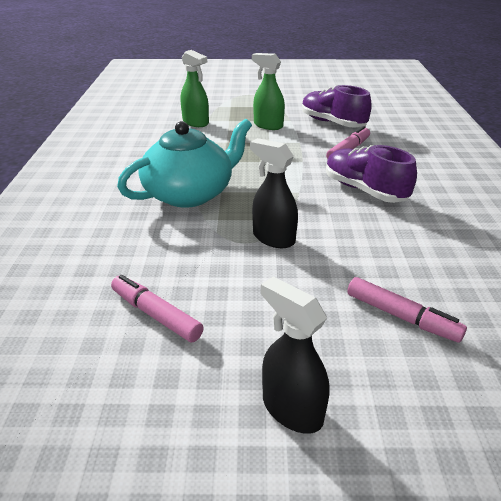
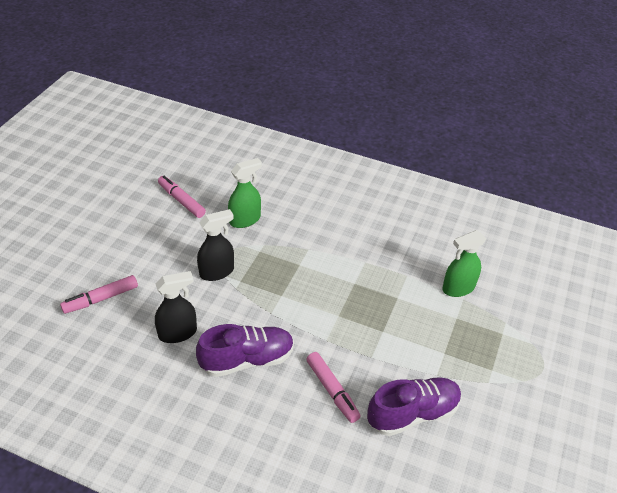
camera: 110 degrees right, 10 degrees up
(156, 315) = (181, 201): pink marker -> pink marker turned 105 degrees counterclockwise
(190, 193) = (306, 246): turquoise teapot -> none
(268, 125) = (428, 347): green spray bottle -> green spray bottle (245, 220)
(291, 409) = (85, 229): black spray bottle -> black spray bottle (178, 333)

